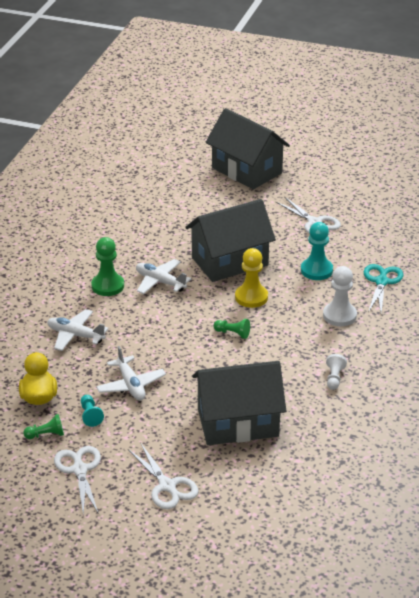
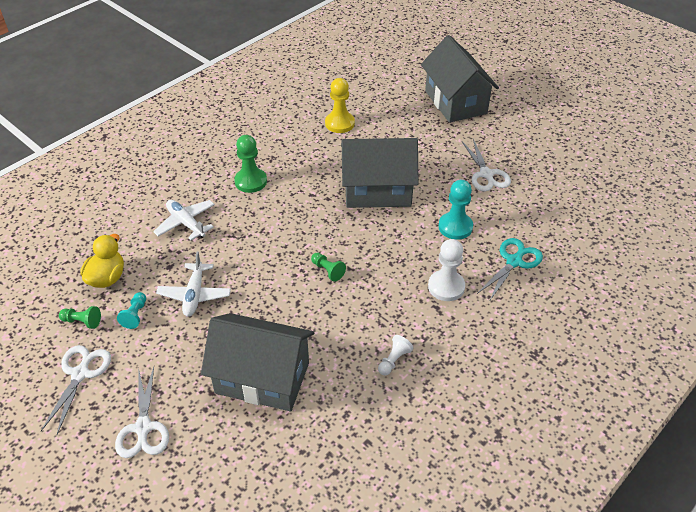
camera: 25 degrees right, 10 degrees up
(160, 282) = (299, 192): white plane -> none
(251, 297) = (372, 236): yellow pawn -> yellow pawn (339, 123)

